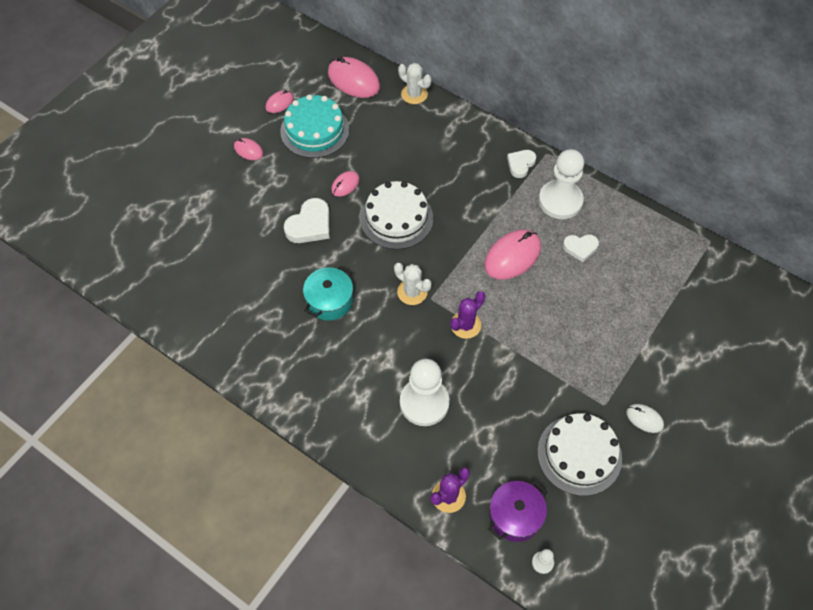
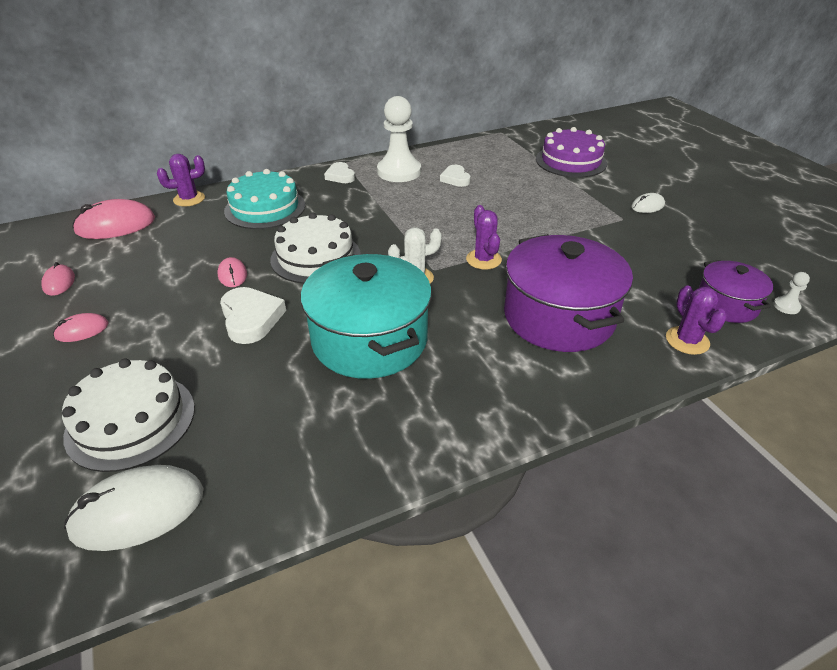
camera: 60 degrees left, 20 degrees down
(153, 273) = (138, 511): none -> white mouse
(315, 130) = (134, 271): turquoise cake -> turquoise cake (265, 208)
(329, 301) = (369, 340): turquoise pot -> turquoise pot, size x1.81
(414, 94) = (189, 199): white cactus -> purple cactus
(424, 402) = (558, 317): white pawn -> purple pot
(512, 256) = (431, 210): pink mouse -> none
(579, 454) = (669, 247): white cake -> white cake (131, 421)
(580, 248) = (455, 179): white heart -> white heart turned 135 degrees clockwise
(691, 326) = (571, 161): none -> purple cake

